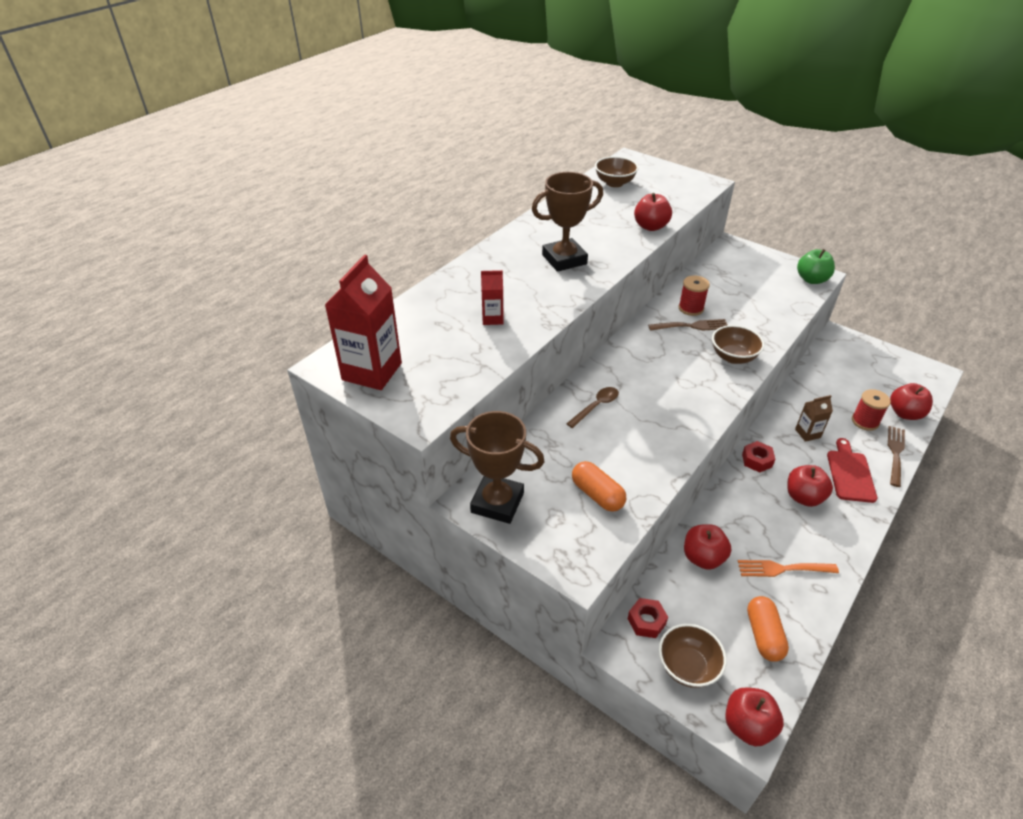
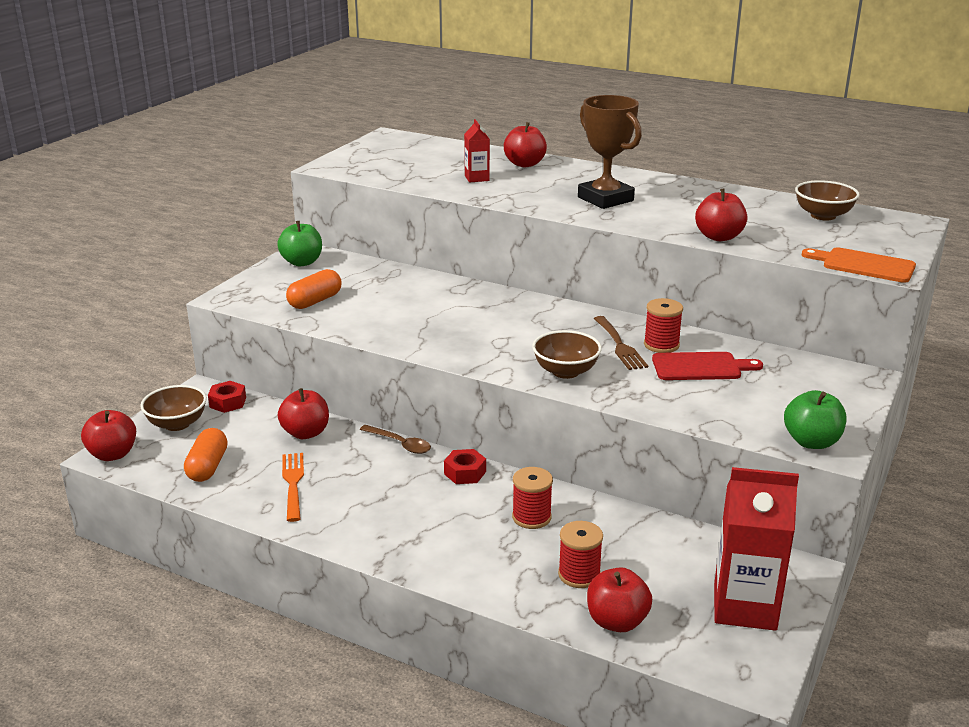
camera: 80 degrees right, 15 degrees down
(372, 371) = (383, 148): red carton -> red carton (744, 607)
(497, 502) = (302, 262): brown trophy -> green apple
(596, 406) = (442, 296): brown spoon -> brown spoon (400, 444)
(700, 189) = (864, 265): none -> orange cutting board
(763, 635) = (207, 467): orange capsule -> orange capsule turned 75 degrees counterclockwise
(803, 497) = (407, 505): red apple -> red apple (525, 164)
(807, 433) = (531, 517): brown carton -> red spool
(850, 473) = (460, 548): red cutting board -> red cutting board (700, 367)
(895, 453) = (515, 597): brown fork -> none

